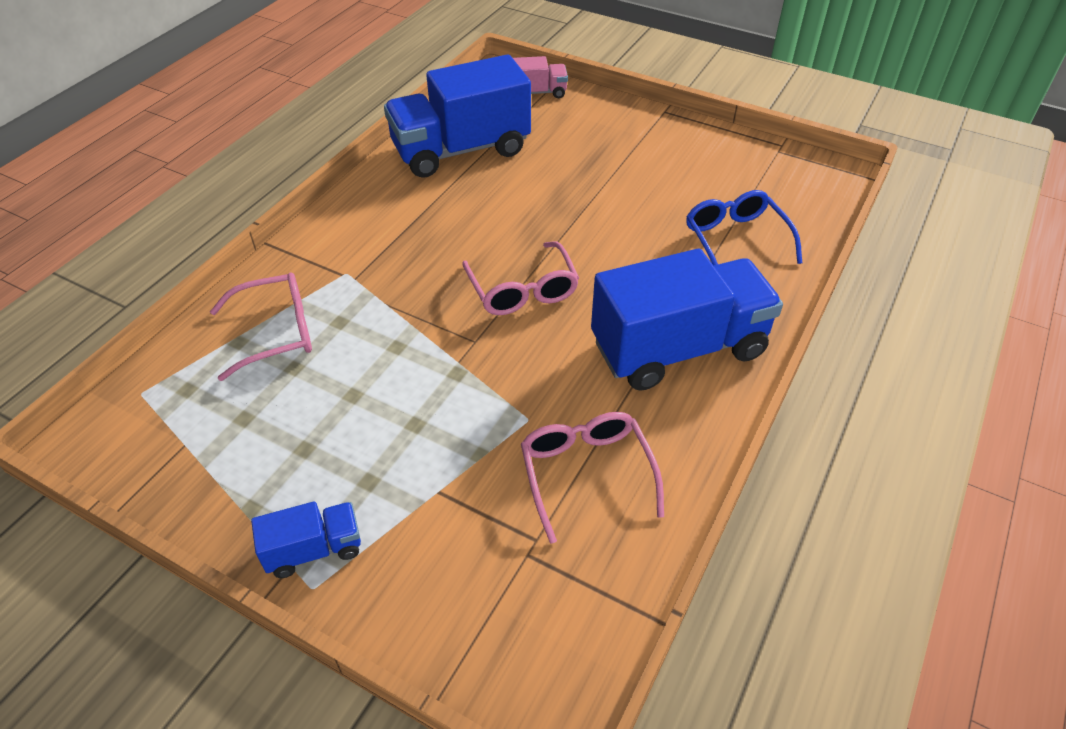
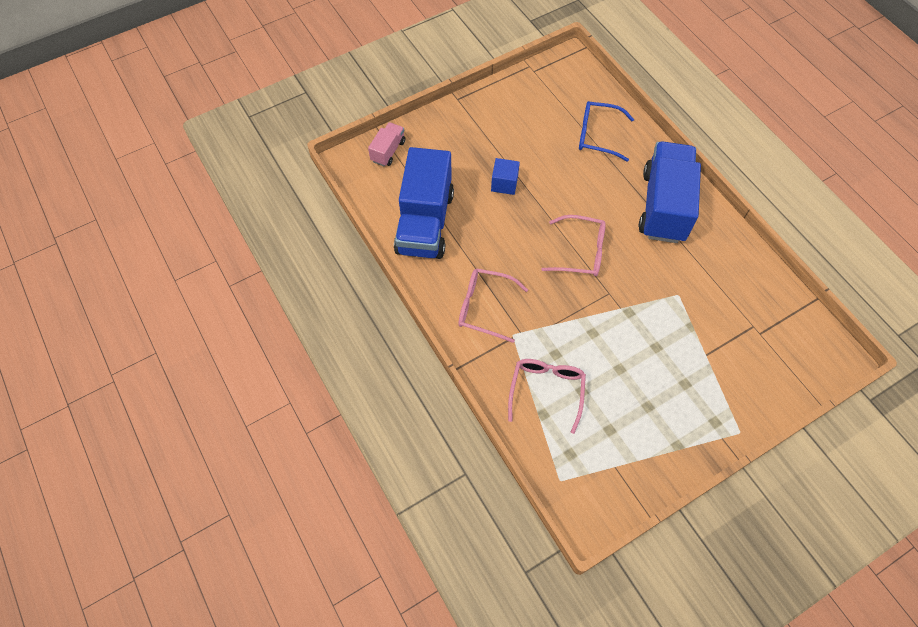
camera: 60 degrees left, 15 degrees up
(314, 549) = (717, 424): blue truck -> none
(573, 188) = (504, 183): none -> blue cube
(586, 473) = (725, 287): pink glasses -> pink glasses (484, 307)

